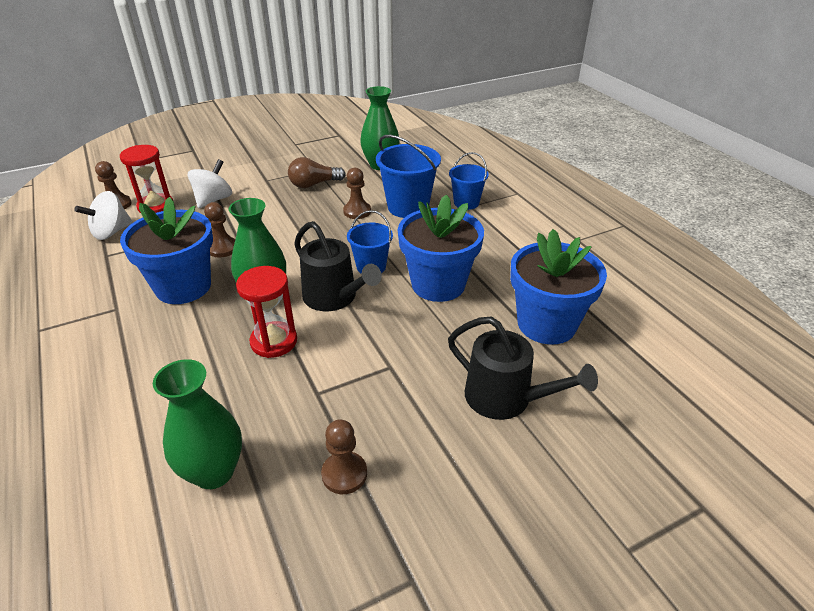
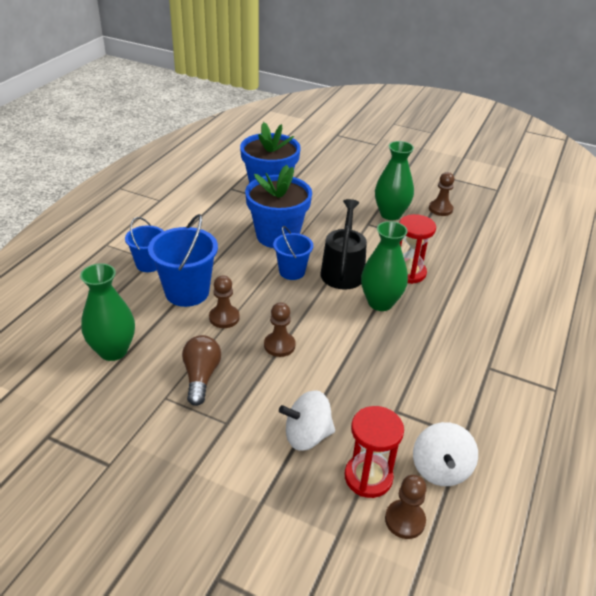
camera: 130 degrees left, 0 degrees up
(111, 232) = (440, 469): white spinning top -> white spinning top turned 90 degrees clockwise
(183, 287) = (426, 350): blue flower pot -> none
(214, 472) = (494, 242): green vase -> green vase (390, 214)
(223, 248) = (364, 364): brown pawn -> brown pawn (279, 345)
(314, 184) = (201, 376): brown light bulb -> brown light bulb turned 120 degrees counterclockwise
(505, 398) = (341, 185): black watering can -> none

